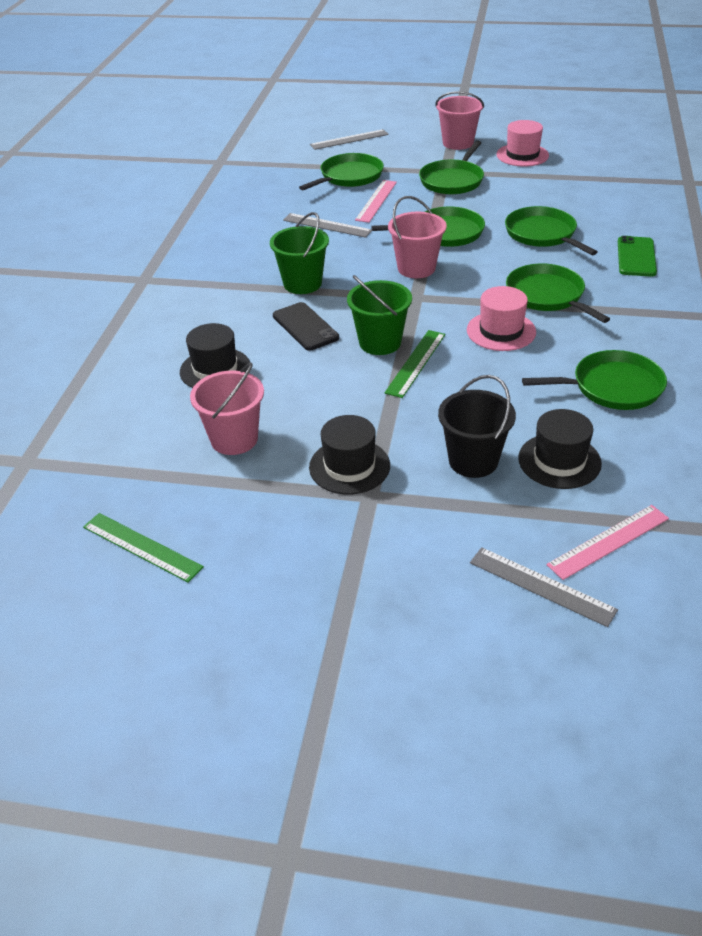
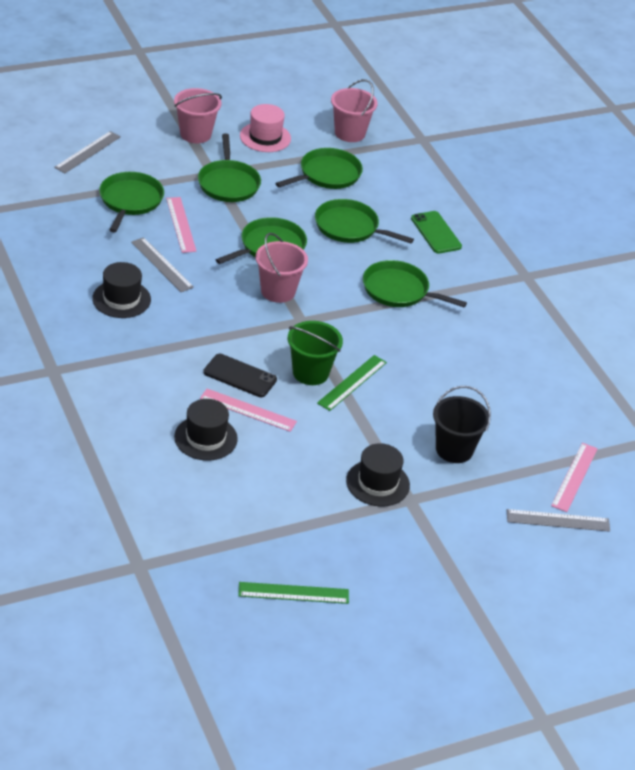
camera: 40 degrees left, 0 degrees up
(234, 439) = (278, 491): pink bucket -> pink bucket (350, 133)
(282, 357) = (248, 410): none -> pink ruler
(302, 283) = (198, 334): green bucket -> none
(327, 225) = (162, 264): grey ruler -> grey ruler turned 60 degrees clockwise
(416, 363) = (352, 382): green ruler -> green ruler turned 45 degrees clockwise
(501, 331) = (390, 334): pink hat -> none
(559, 461) = (507, 430): black hat -> black hat (121, 299)
(612, 387) = (499, 360): green pan -> green pan (327, 174)

